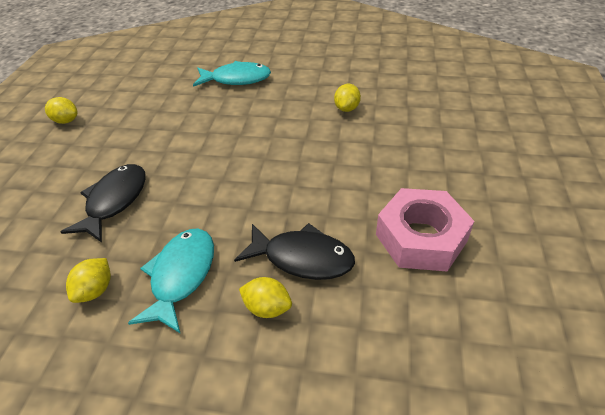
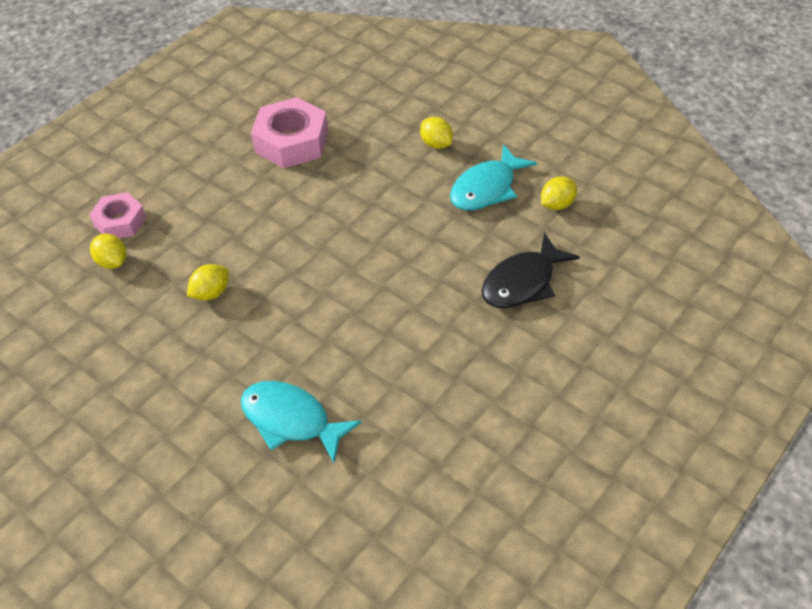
camera: 150 degrees left, 5 degrees up
(66, 121) = (559, 448): yellow lemon -> yellow lemon (112, 262)
(302, 258) = (388, 164): black fish -> none
(464, 119) = (120, 222): none -> pink nut

